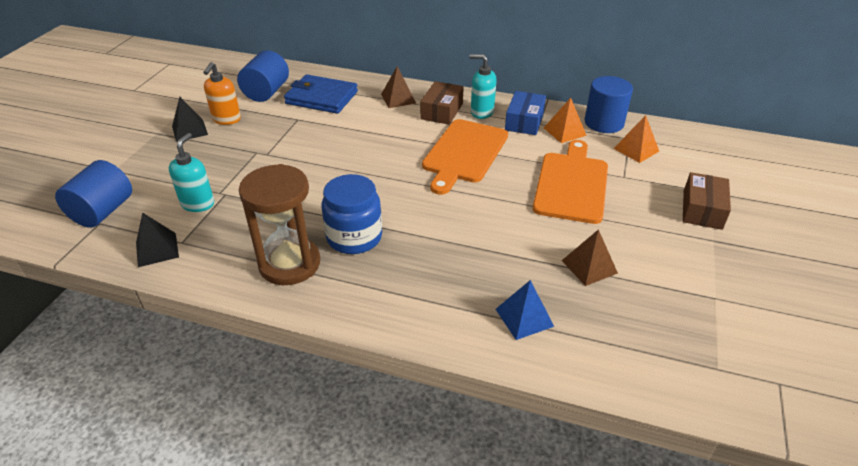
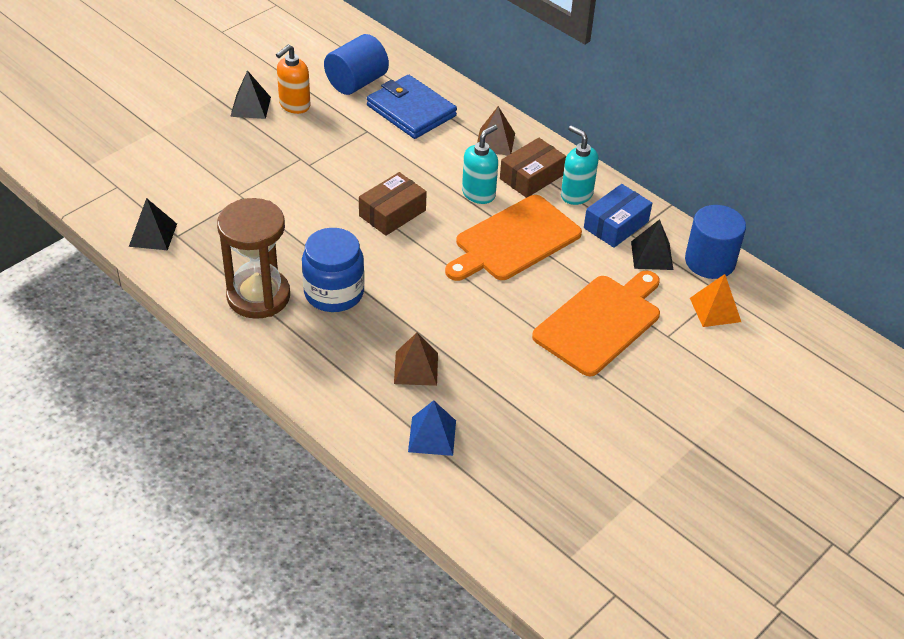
camera: 25 degrees right, 5 degrees up
(103, 211) = (126, 175): blue cylinder -> none
(198, 204) = (213, 199): turquoise soap dispenser -> turquoise soap dispenser (479, 194)
(564, 131) = (652, 255): orange pyramid -> black pyramid
(589, 266) = (537, 416): brown pyramid -> brown pyramid (416, 368)
(702, 210) = (718, 408): brown box -> brown box (392, 213)

